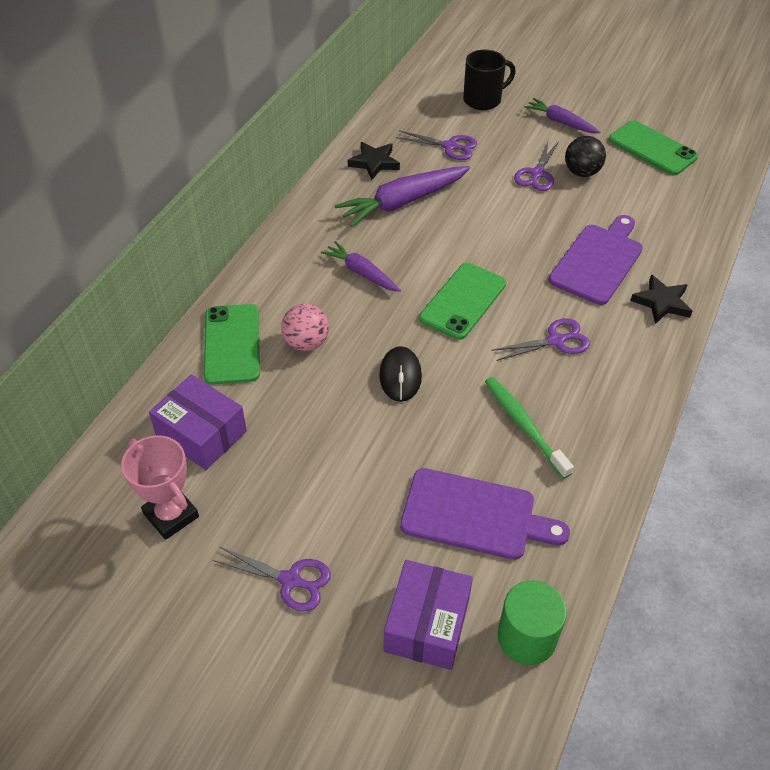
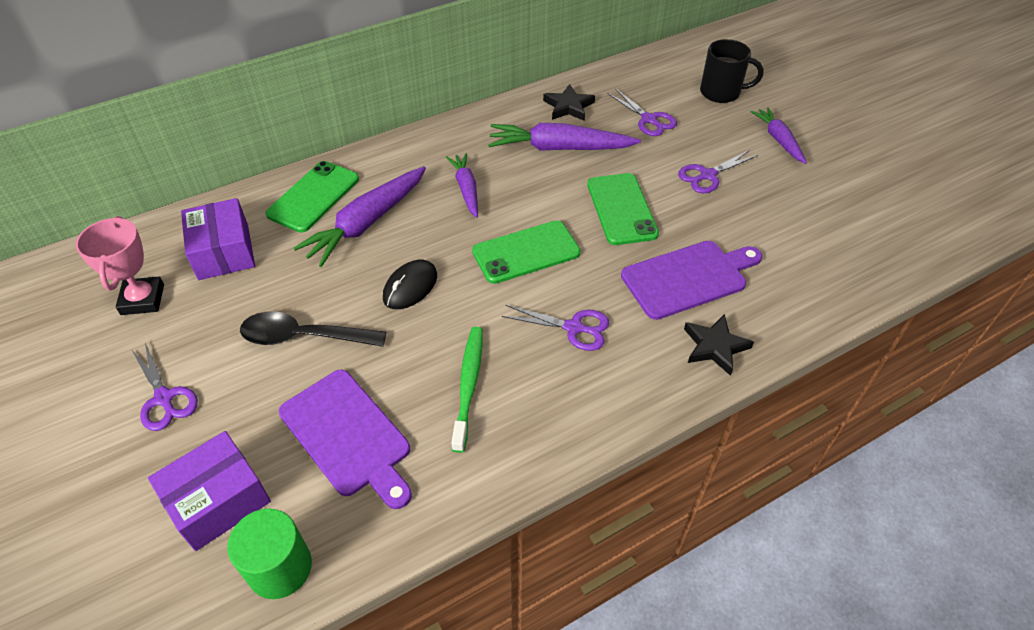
camera: 35 degrees right, 0 degrees up
(306, 343) = (366, 223): pink ball -> purple carrot
(355, 463) = (304, 337): none -> black spoon
(581, 172) = (754, 192): black ball -> none
(652, 148) = (853, 201): green phone -> green phone (621, 209)

